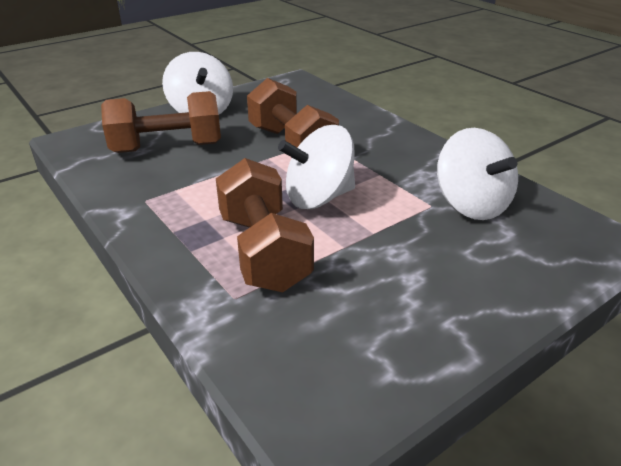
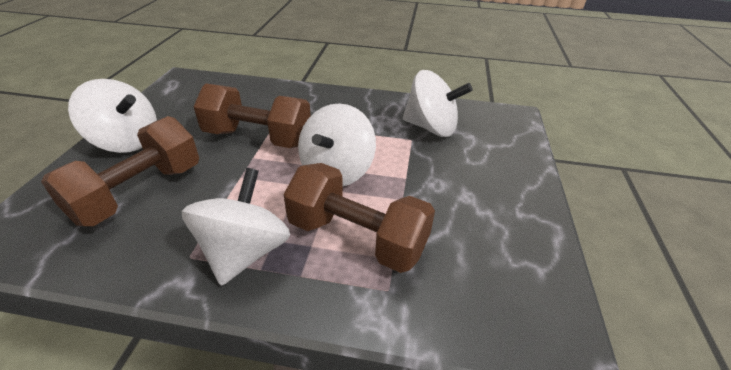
camera: 45 degrees left, 5 degrees up
(177, 216) = (244, 252): none -> white spinning top

